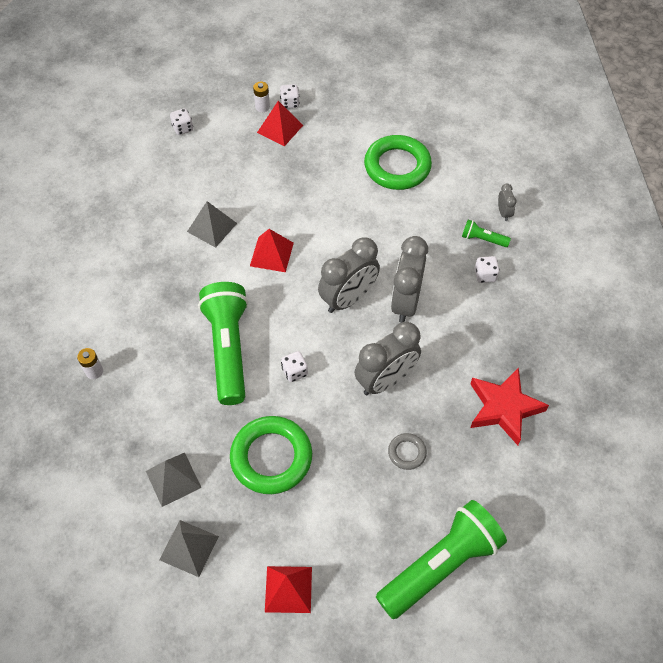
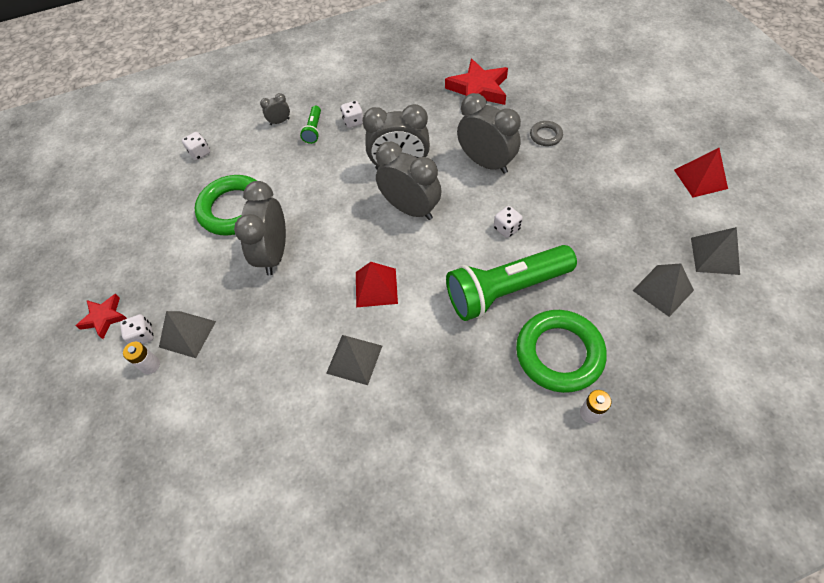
camera: 100 degrees left, 0 degrees up
(183, 128) = (195, 453): white dice -> white dice (200, 153)
(271, 457) = (599, 221): green ring -> green ring (559, 353)
(280, 129) = (187, 334): red pyramid -> grey pyramid
(316, 82) = (104, 317): none -> red star
(335, 189) = (274, 254): none -> grey clock
(440, 565) = (623, 100): green flashlight -> none

